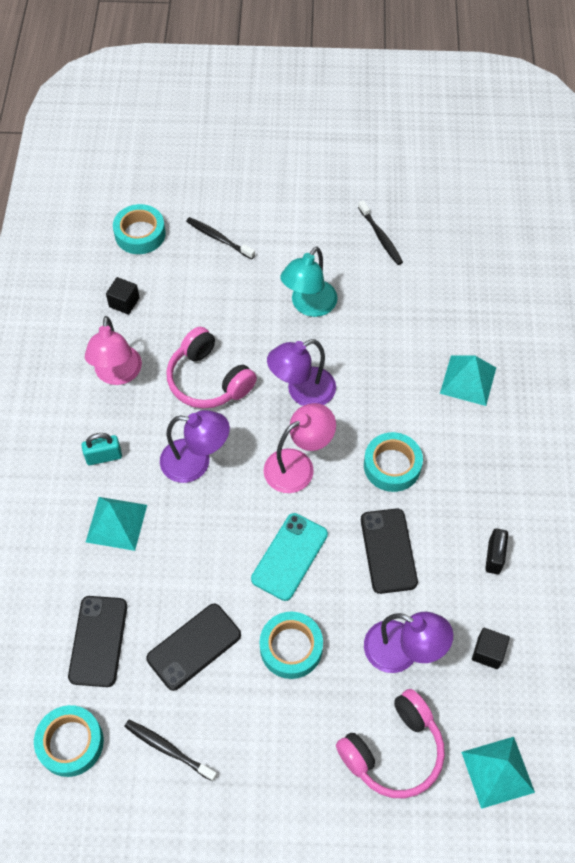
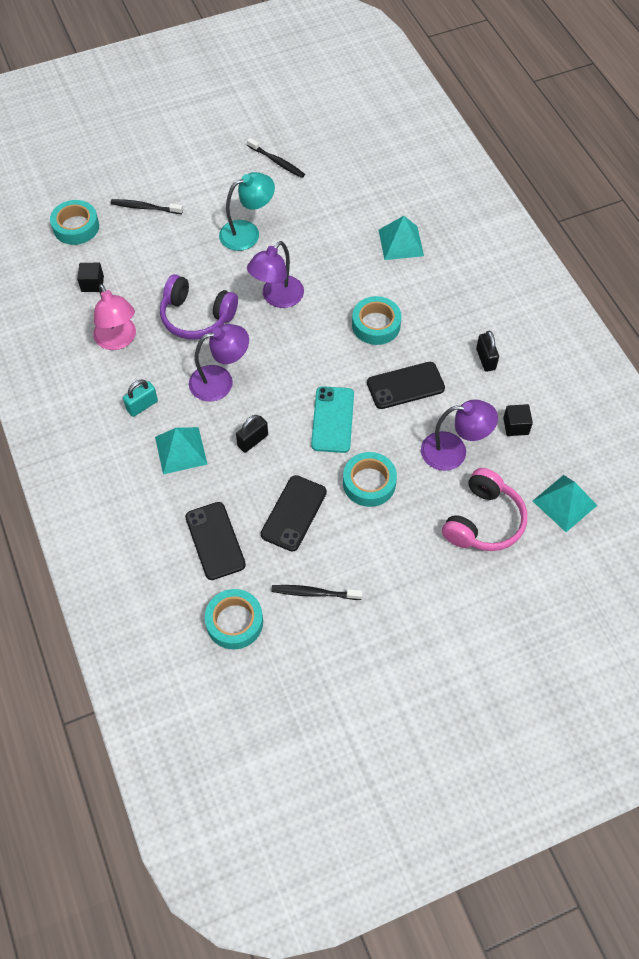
camera: 25 degrees left, 0 degrees up
(194, 544) = (253, 440): none -> black padlock
(209, 380) = (197, 317): pink headphones -> purple headphones
(298, 465) = (303, 352): pink lamp -> none
(309, 306) = (247, 233): turquoise lamp -> turquoise lamp turned 120 degrees counterclockwise
(388, 551) = (405, 386): black phone -> black phone turned 75 degrees counterclockwise

